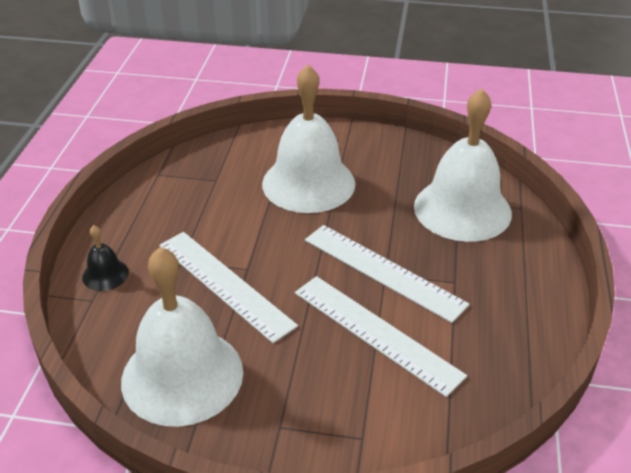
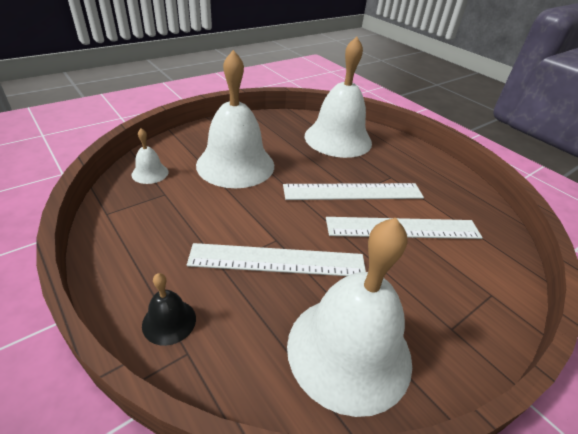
camera: 50 degrees left, 0 degrees up
(227, 155) = (150, 173): none -> white bell

